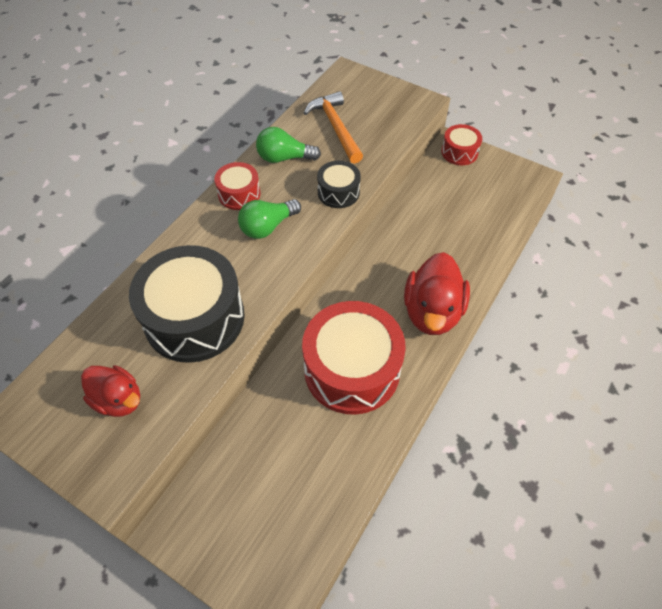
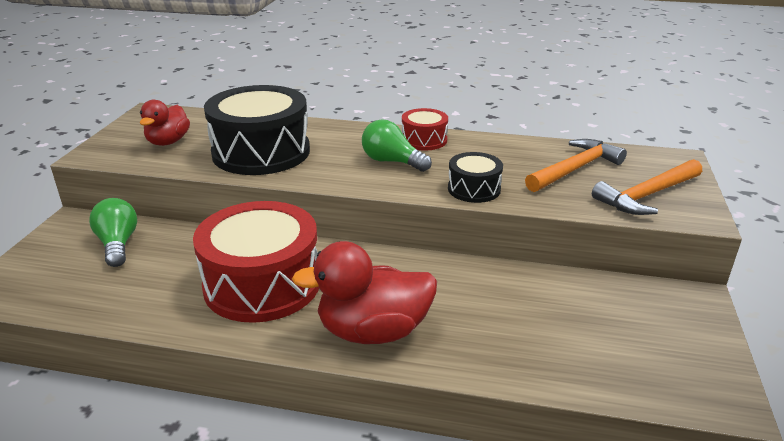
camera: 70 degrees right, 25 degrees down
(284, 158) = (495, 151): green light bulb -> green light bulb (118, 244)
(387, 111) = (647, 195): none -> orange hammer
(459, 152) = (688, 307): red drum -> none

